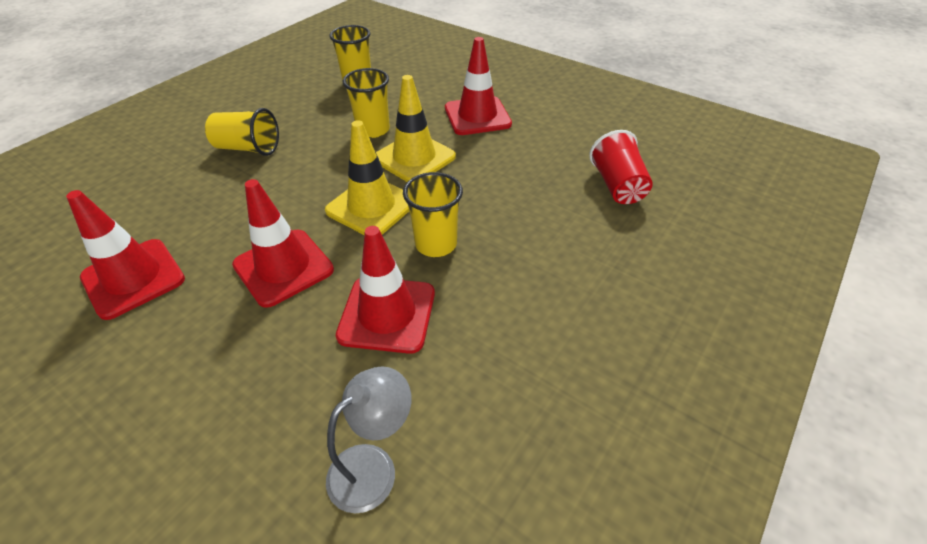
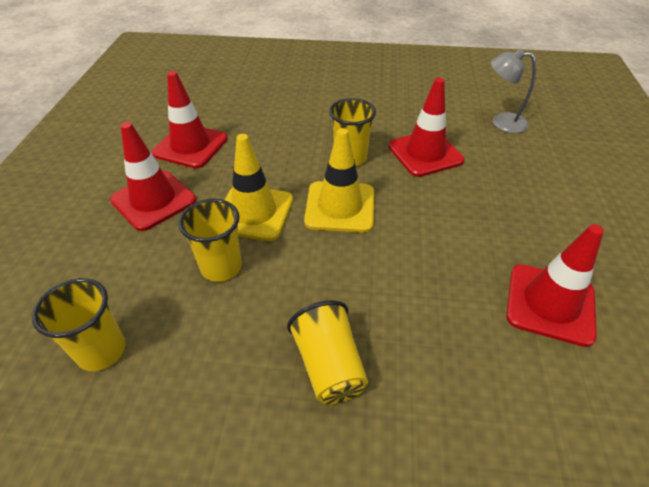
camera: 120 degrees left, 0 degrees up
(283, 267) = (443, 219): red traffic cone -> red traffic cone (190, 146)
(617, 186) = (224, 104): red cup -> none

